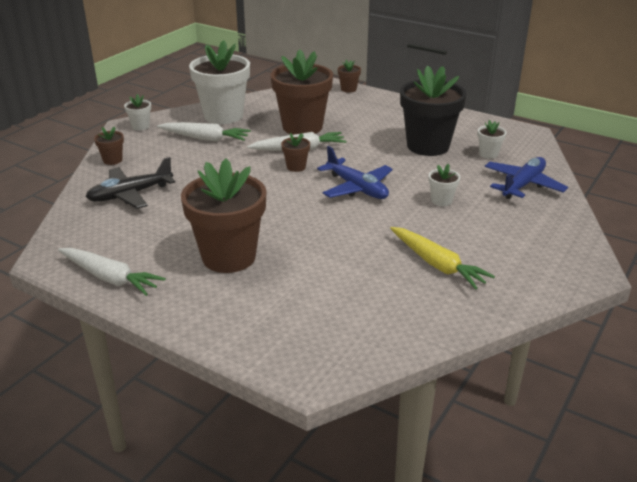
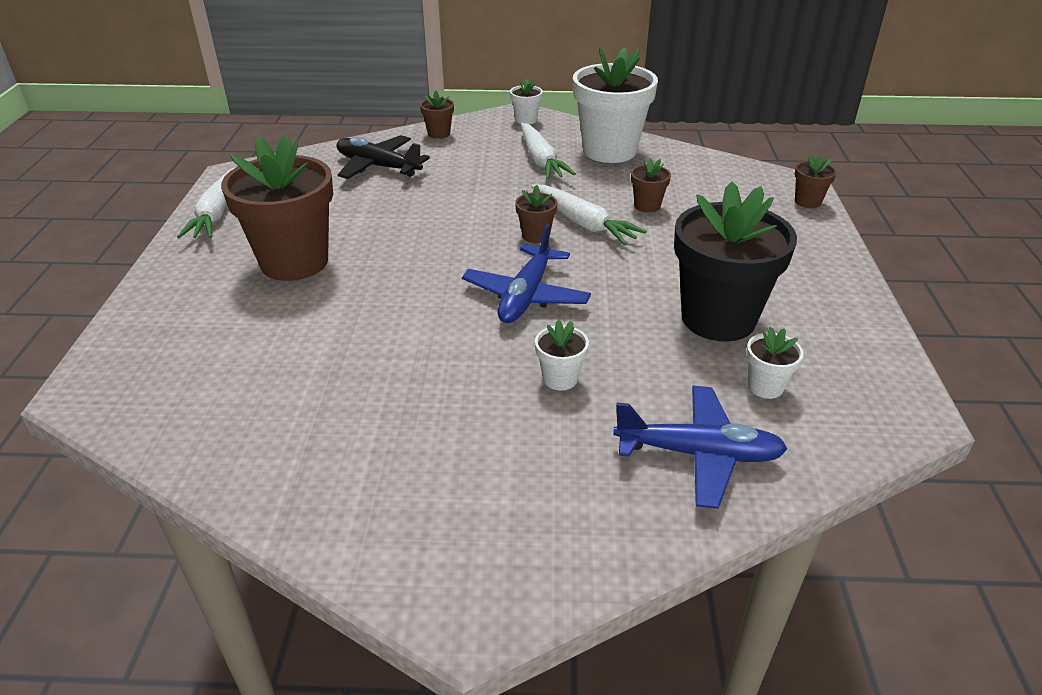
camera: 60 degrees right, 5 degrees up
(302, 127) = (647, 206): brown flower pot -> brown flower pot, size x0.43
(437, 264) = (376, 424): yellow carrot -> none

